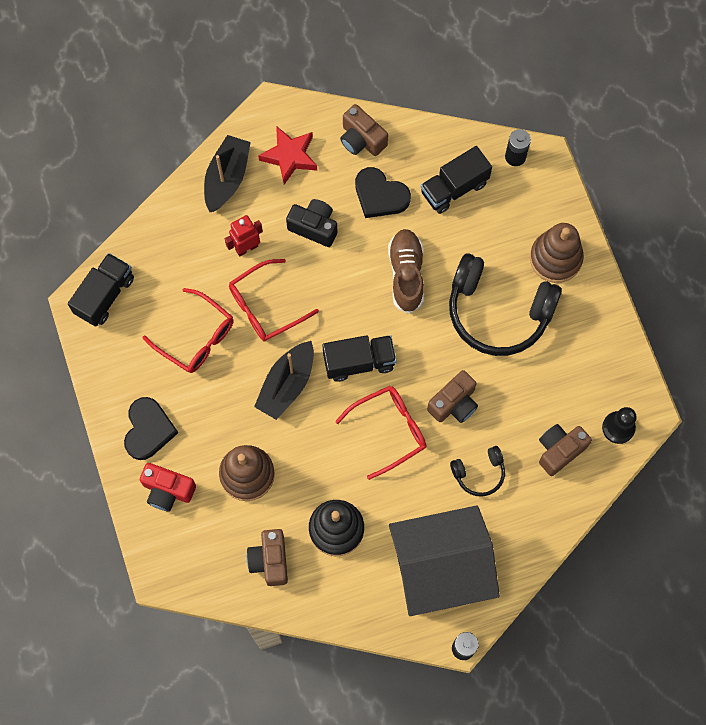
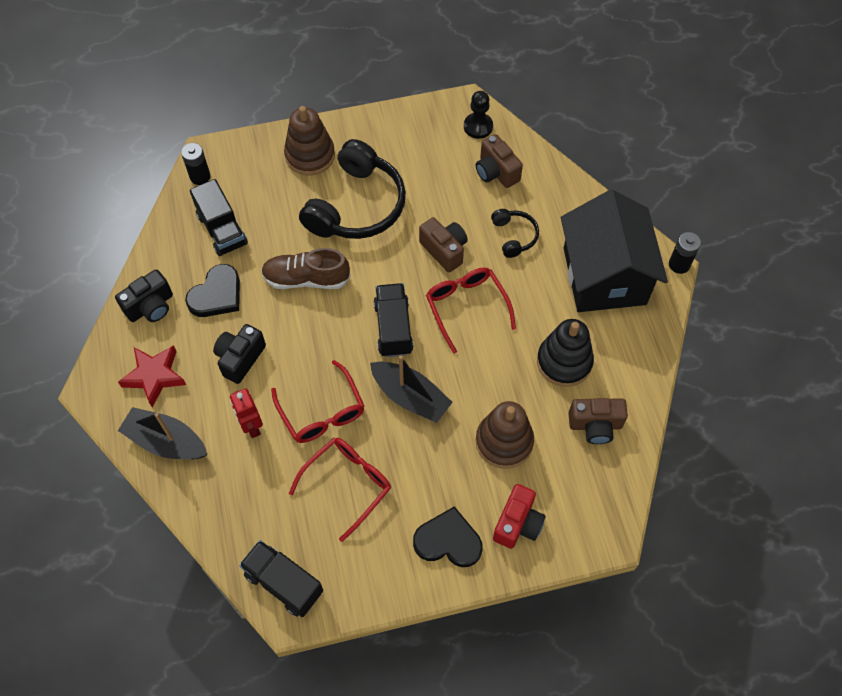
camera: 85 degrees left, 10 degrees down
(361, 139) = (151, 306): brown camera -> black camera

